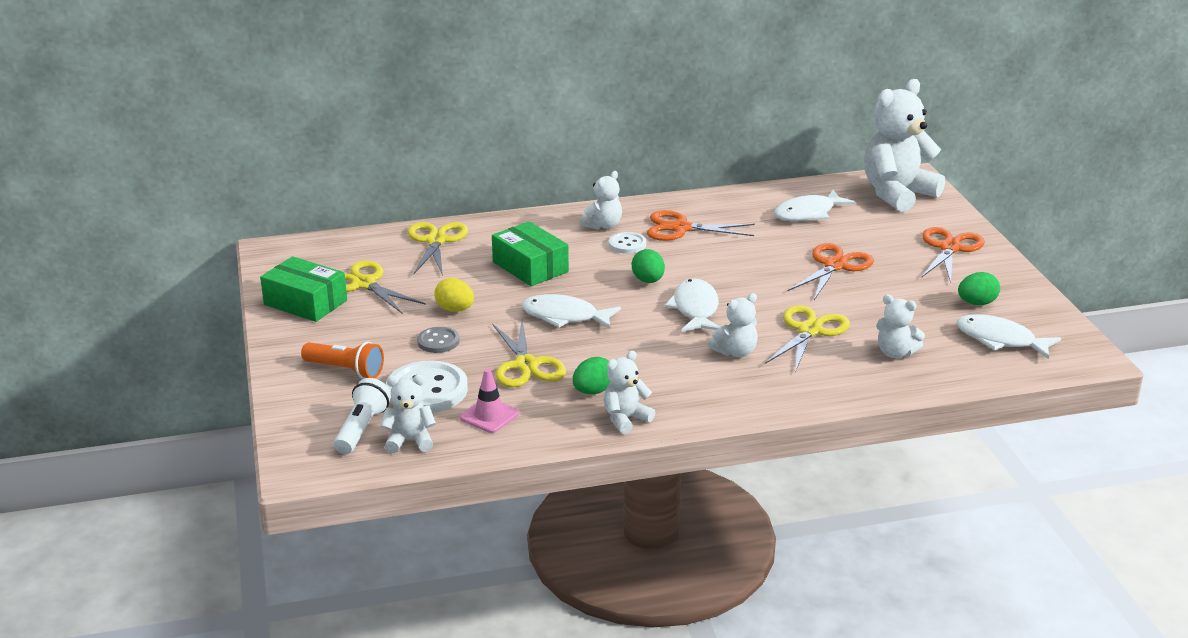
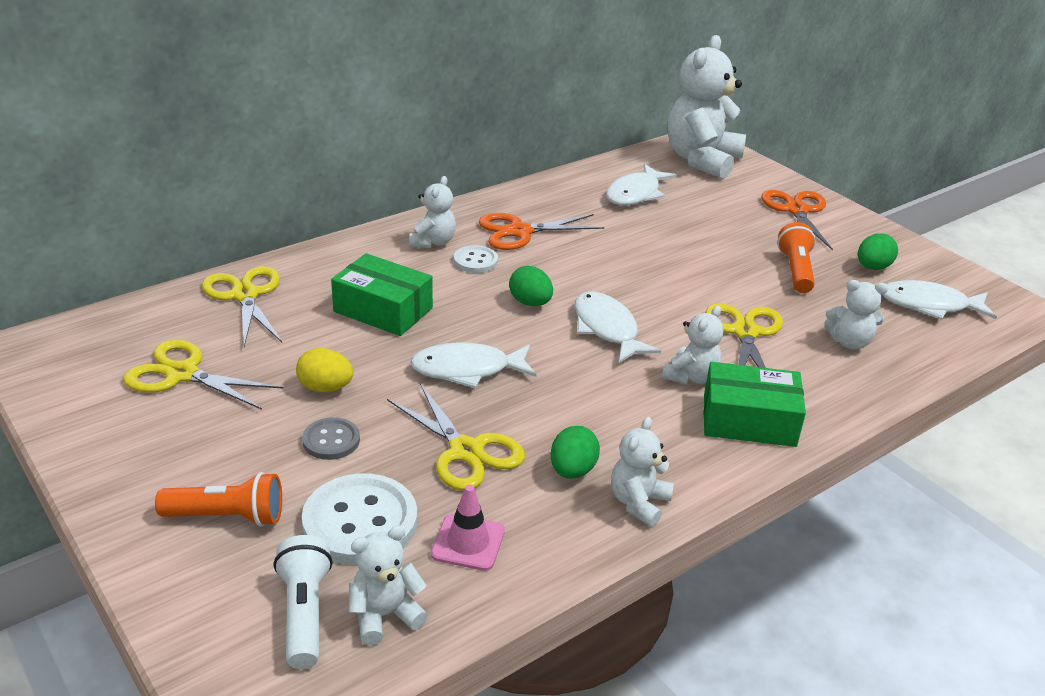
camera: 25 degrees left, 5 degrees up
(305, 302) = (113, 419): green box -> green box (749, 420)
(835, 266) = (708, 249): orange scissors -> none
(900, 294) = (795, 271): none -> orange flashlight

